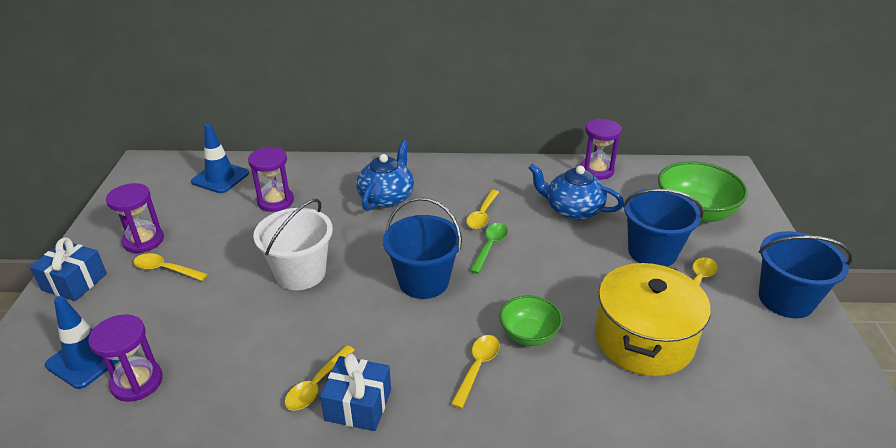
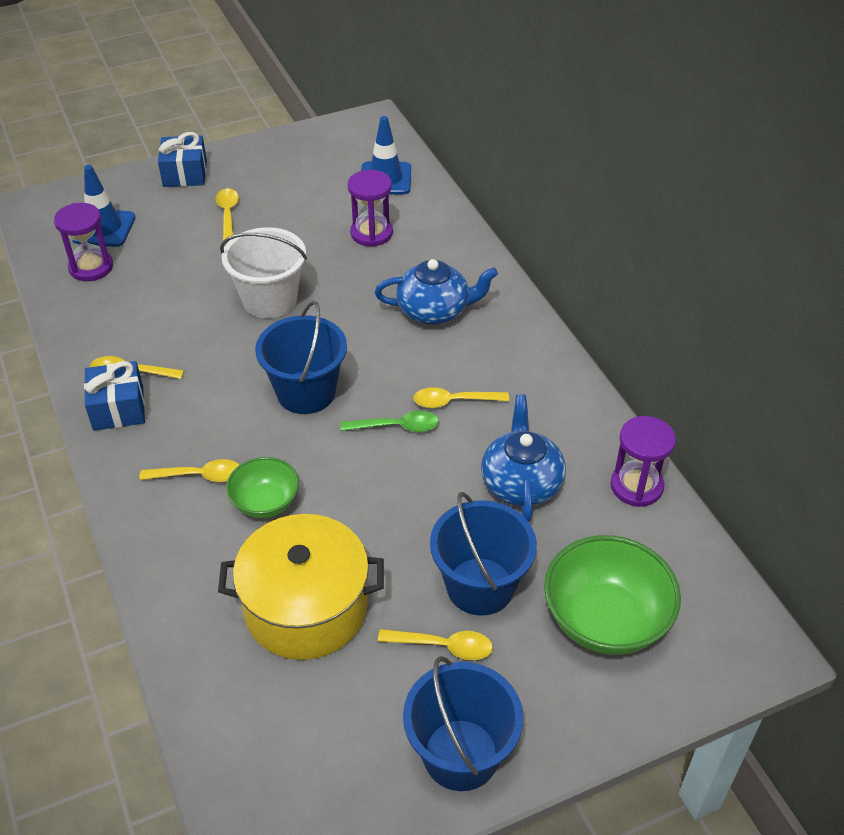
camera: 65 degrees right, 10 degrees up
(143, 241) = (259, 182): purple hourglass -> none

